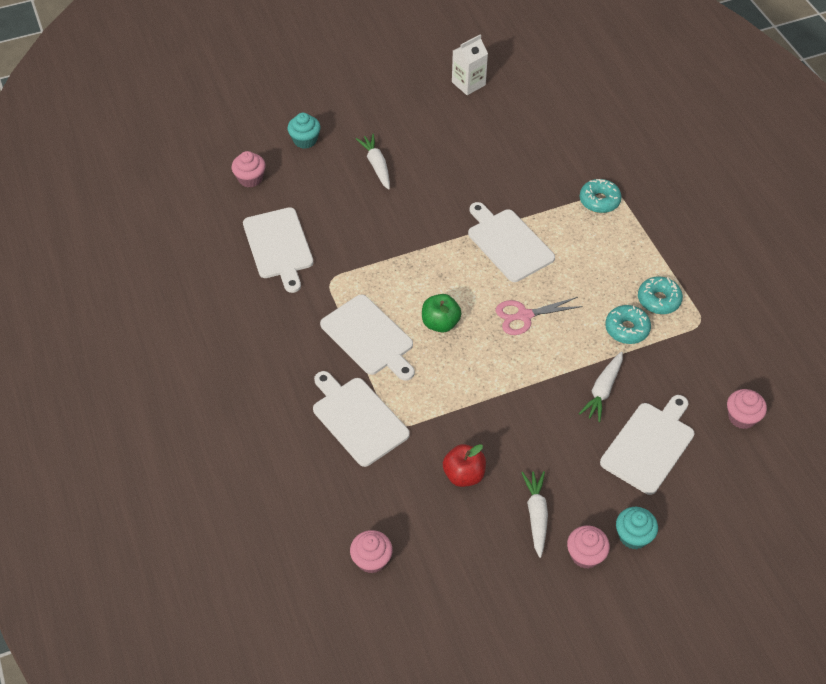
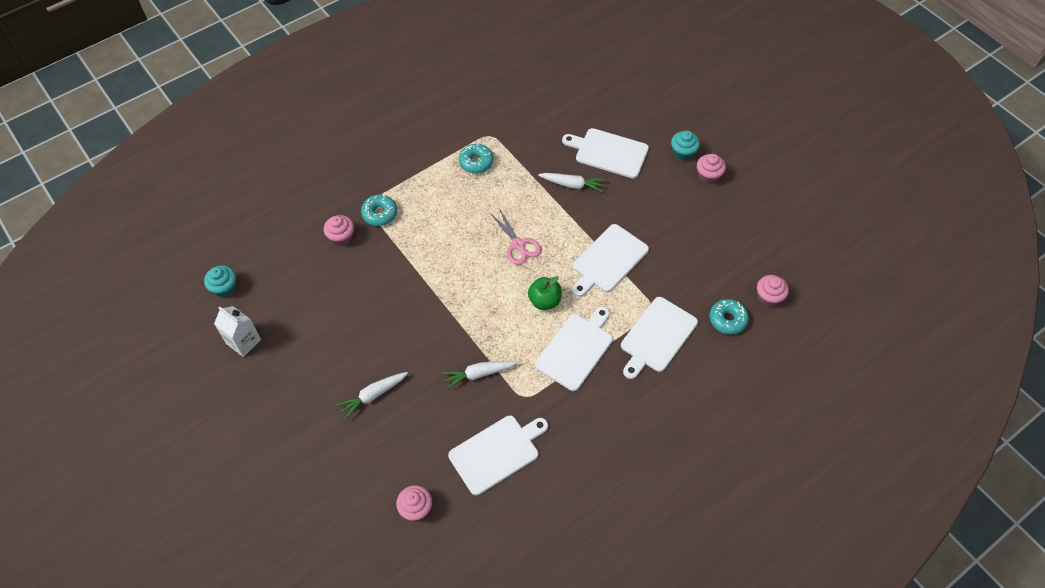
camera: 105 degrees left, 5 degrees up
(305, 140) = (350, 472): turquoise cupcake -> turquoise cupcake (224, 288)
(464, 475) = (677, 256): red apple -> none
(508, 243) = (444, 270): white cutting board -> white cutting board (608, 260)
(536, 515) = (690, 207): white carrot -> white carrot (478, 374)
(627, 329) = (510, 178): turquoise donut -> turquoise donut (727, 319)
(742, 417) = (566, 106): pink cupcake -> pink cupcake (341, 237)

